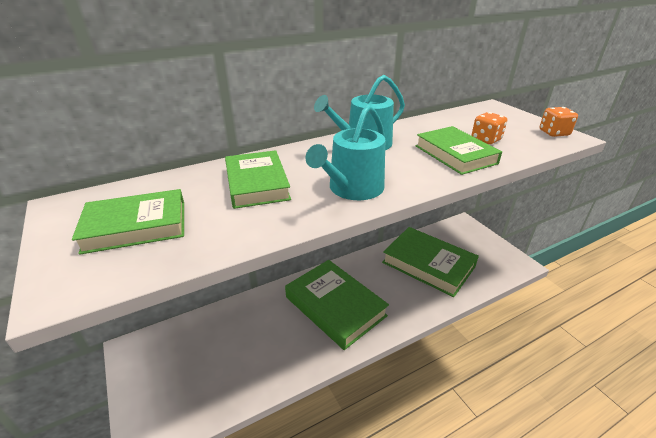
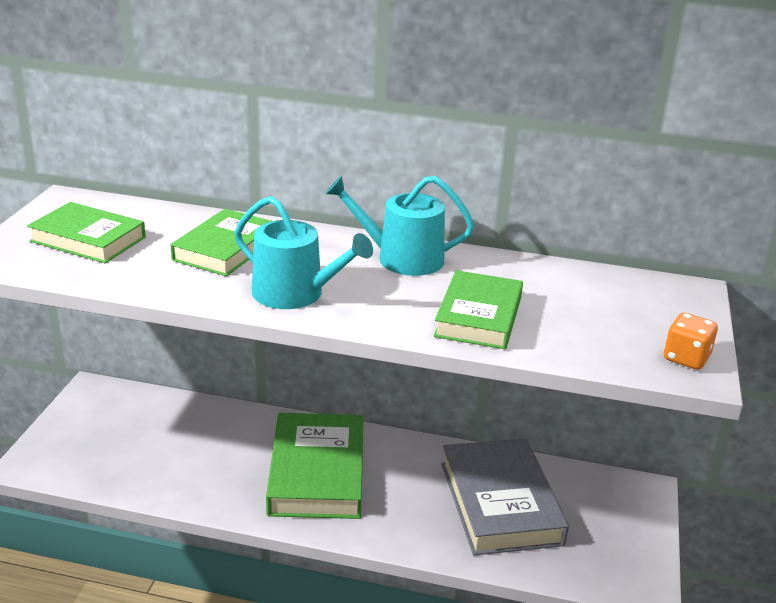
camera: 40 degrees right, 5 degrees down
(352, 189) = (295, 294): turquoise watering can -> turquoise watering can turned 135 degrees counterclockwise
(428, 264) = (500, 503): green book -> grey book
(486, 139) = (562, 320): orange dice -> none

